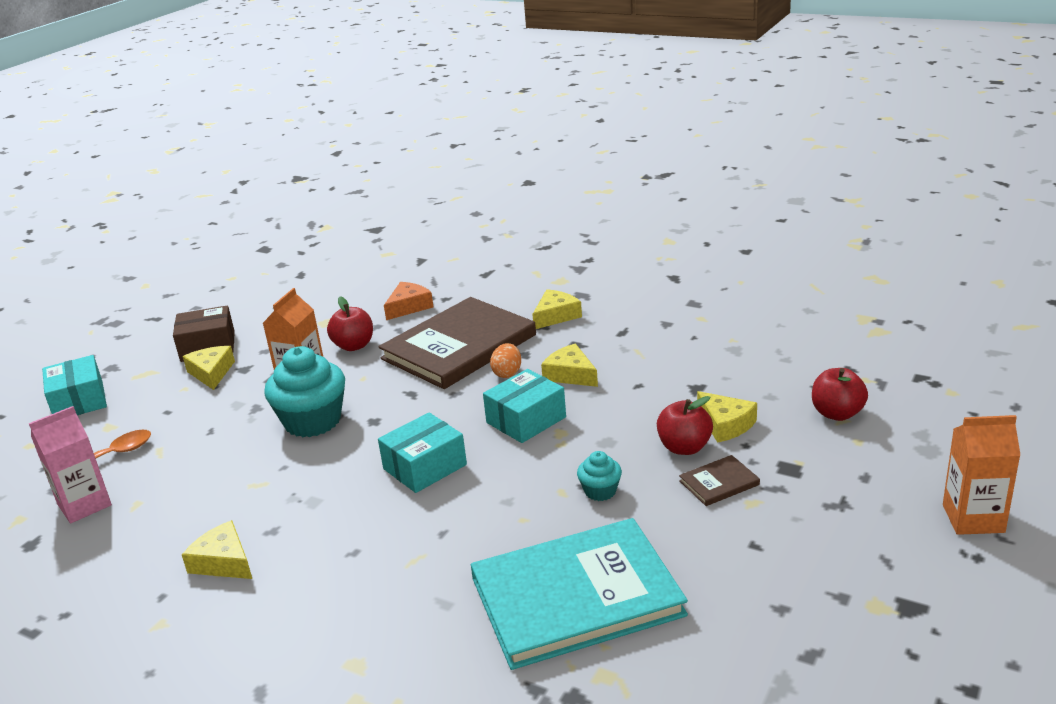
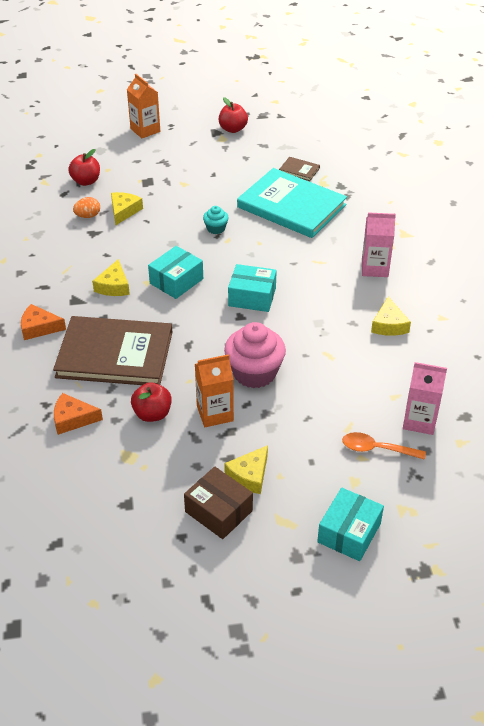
camera: 130 degrees left, 15 degrees up
(312, 421) = (254, 373): turquoise cupcake -> pink cupcake
(330, 612) = (374, 268): none -> pink carton
(507, 373) = (132, 314): orange egg -> orange egg (88, 216)
(526, 420) = (176, 281): turquoise box -> turquoise box turned 60 degrees counterclockwise
(556, 316) = (39, 327): yellow cheese -> orange cheese
(684, 447) = (156, 216): red apple -> red apple (233, 129)
(719, 483) = (177, 197): brown book -> brown book (299, 170)

